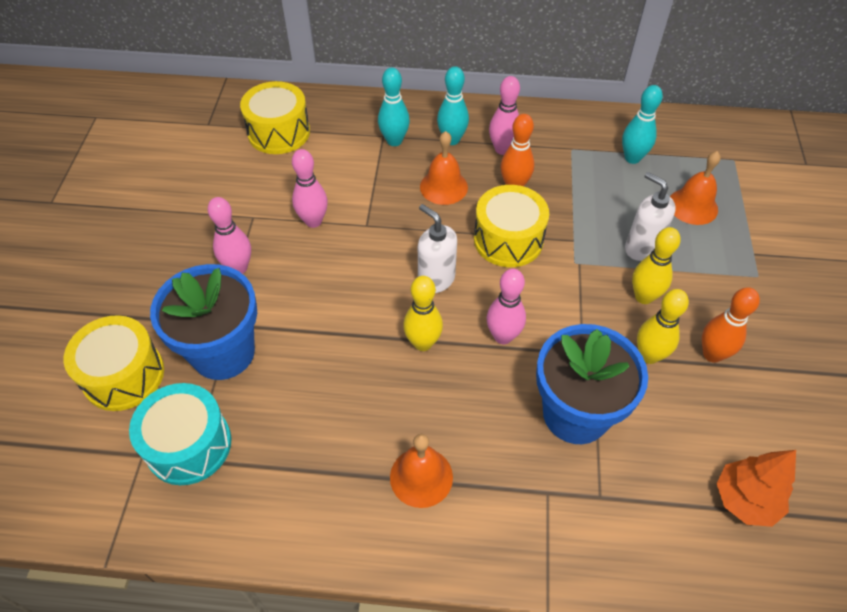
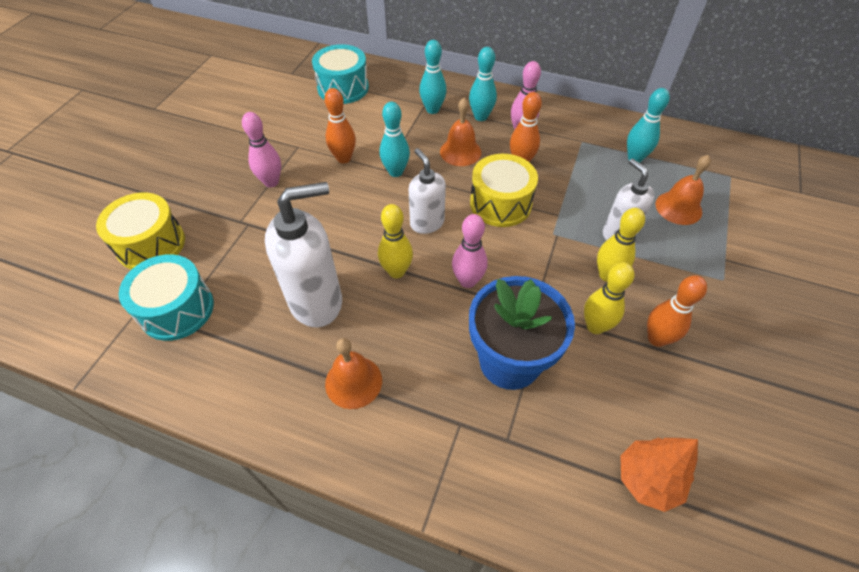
camera: 15 degrees right, 0 degrees up
(223, 352) = (233, 244): blue flower pot -> none
(279, 132) = (343, 88): yellow drum -> turquoise drum
(313, 221) = (344, 158): pink bowling pin -> orange bowling pin
(347, 398) = (317, 302): none -> white soap dispenser
(379, 226) = (395, 172): none -> turquoise bowling pin

